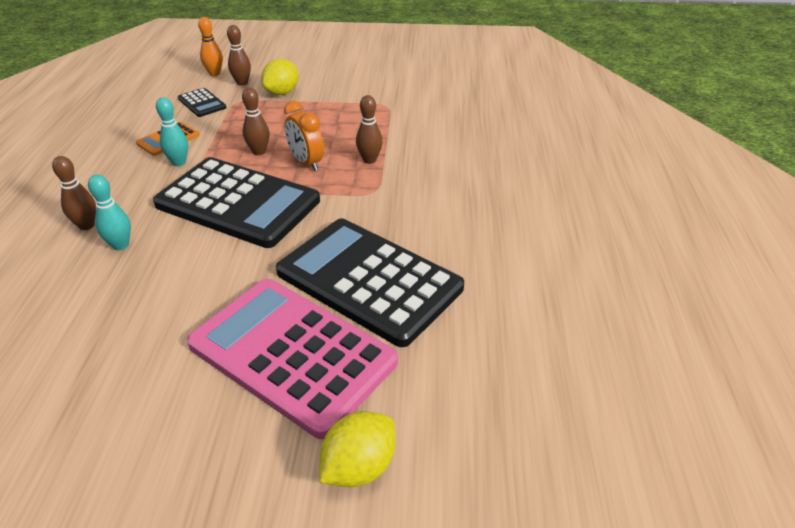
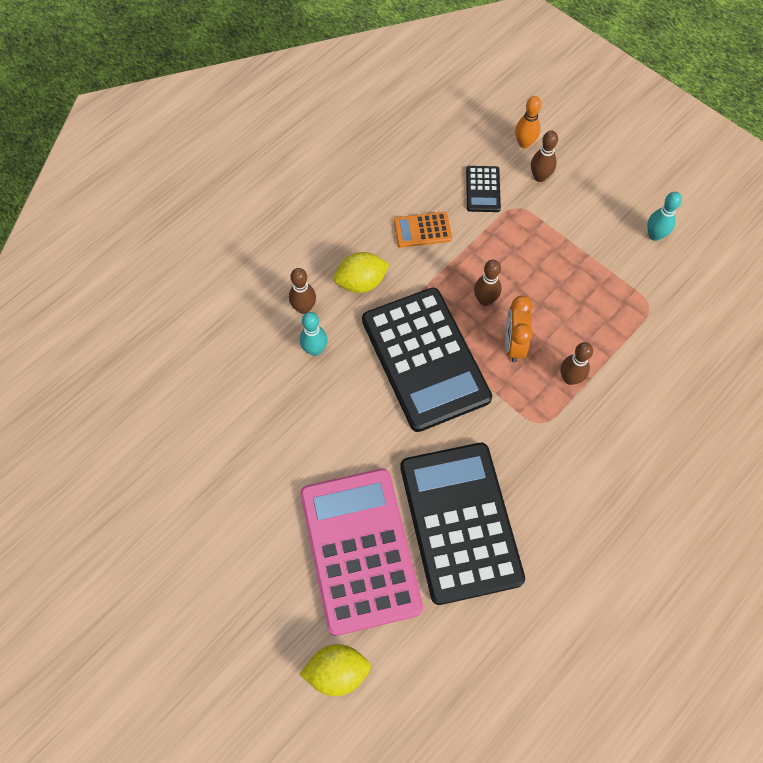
camera: 40 degrees right, 25 degrees up
(179, 162) = (412, 271): turquoise bowling pin -> turquoise bowling pin (654, 235)
(282, 93) = (565, 218): yellow lemon -> yellow lemon (361, 282)

